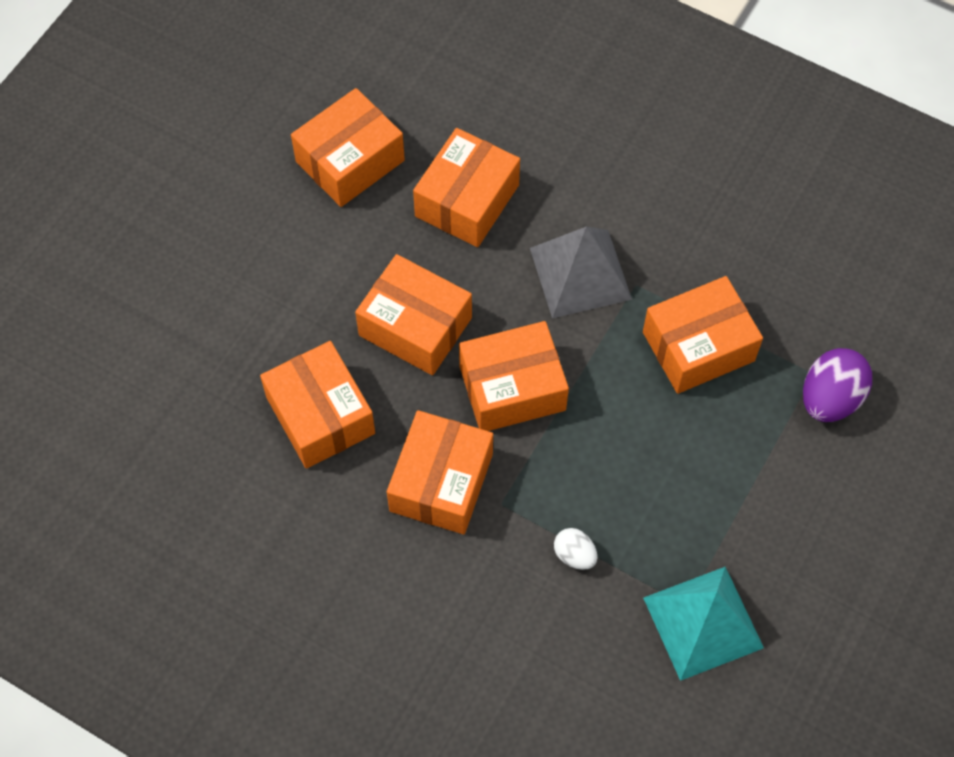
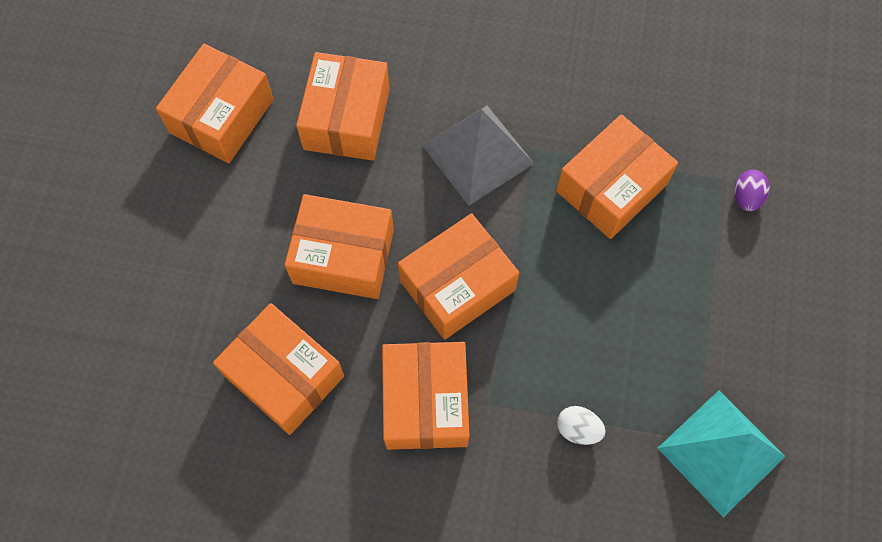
camera: 20 degrees left, 5 degrees up
(830, 398) = (746, 197): purple egg -> purple egg, size x0.55

